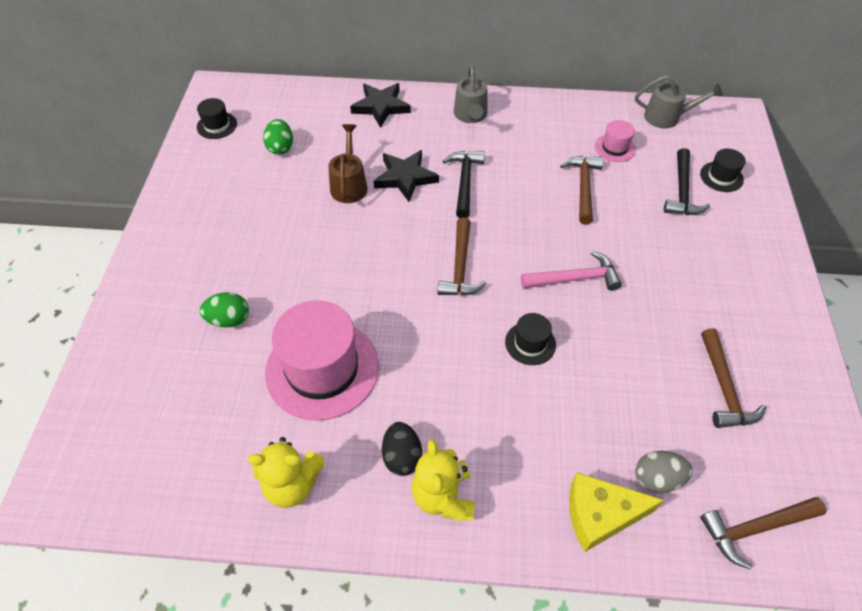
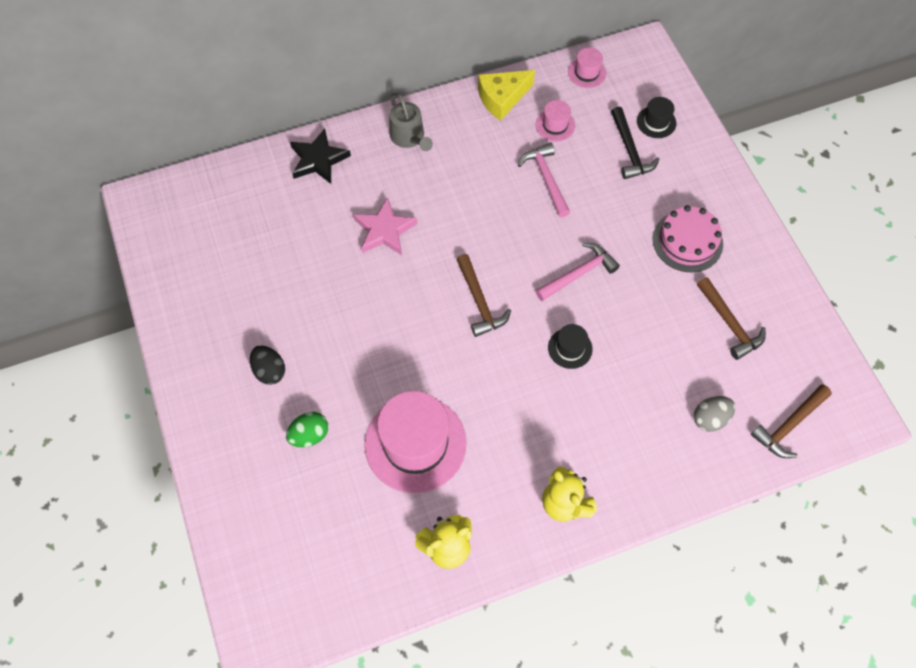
camera: 25 degrees left, 10 degrees up
(217, 125) = (168, 243): black hat -> none
(280, 148) = (248, 244): green egg -> none
(349, 184) = (337, 258): brown watering can -> none
(402, 456) = (518, 486): black egg -> black egg (269, 371)
(405, 177) = (384, 230): black star -> pink star
(464, 182) = (440, 214): black hammer -> none
(583, 187) = (546, 179): brown hammer -> pink hammer
(600, 515) = (682, 464): yellow cheese -> yellow cheese (502, 98)
(667, 117) = (587, 73): grey watering can -> pink hat
(709, 291) = (687, 241): none -> pink cake

